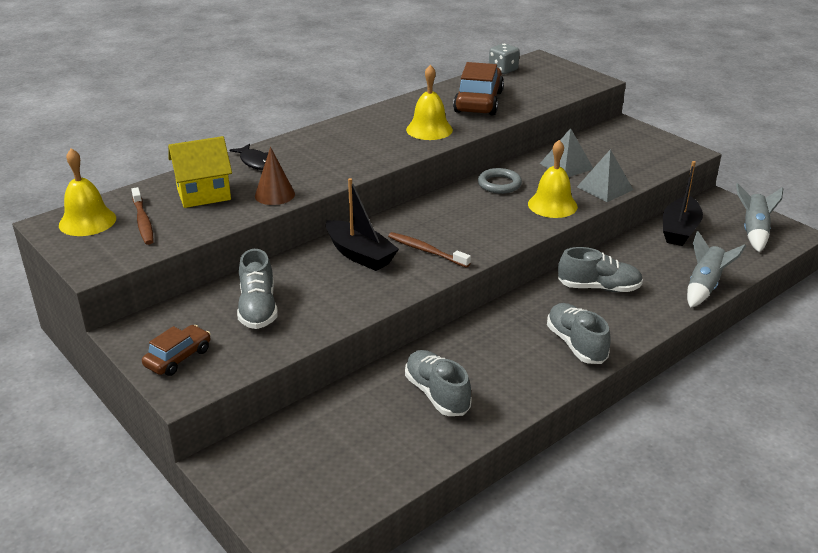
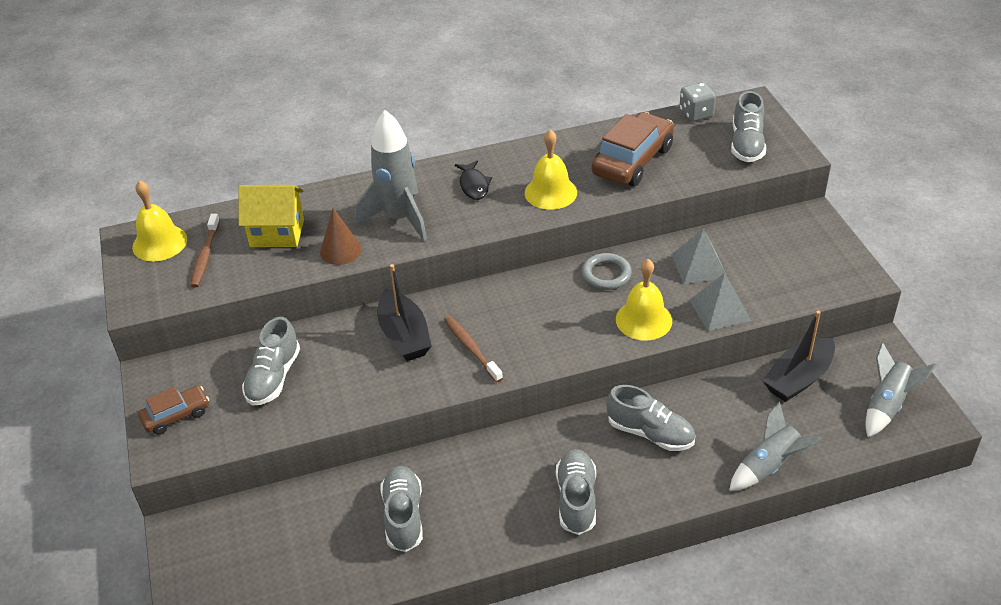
camera: 25 degrees right, 10 degrees up
(255, 162) = (349, 199): black fish -> black fish (474, 185)
(311, 166) = (399, 218): none -> grey rocket
(556, 80) = (746, 144): none -> grey shoe

